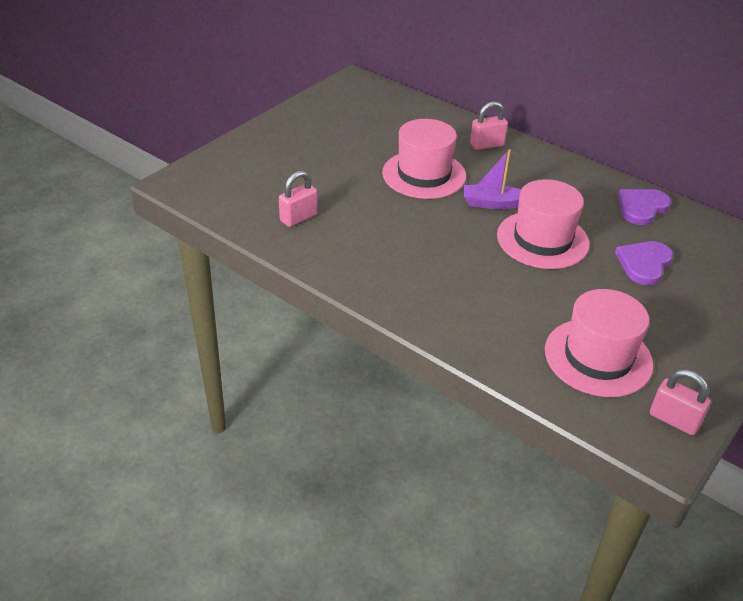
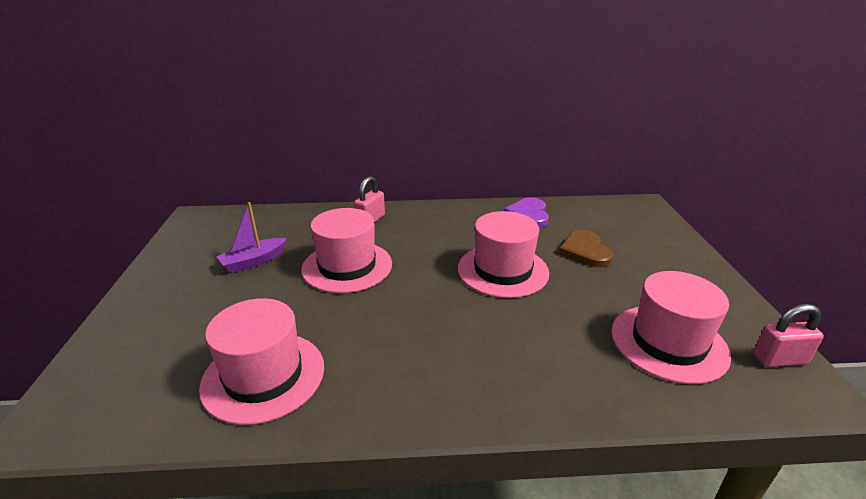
camera: 40 degrees left, 10 degrees down
(299, 218) = (263, 376): pink padlock -> pink hat
(492, 203) = (431, 262): purple boat -> purple boat (253, 261)
(644, 264) = (585, 251): purple heart -> brown heart

